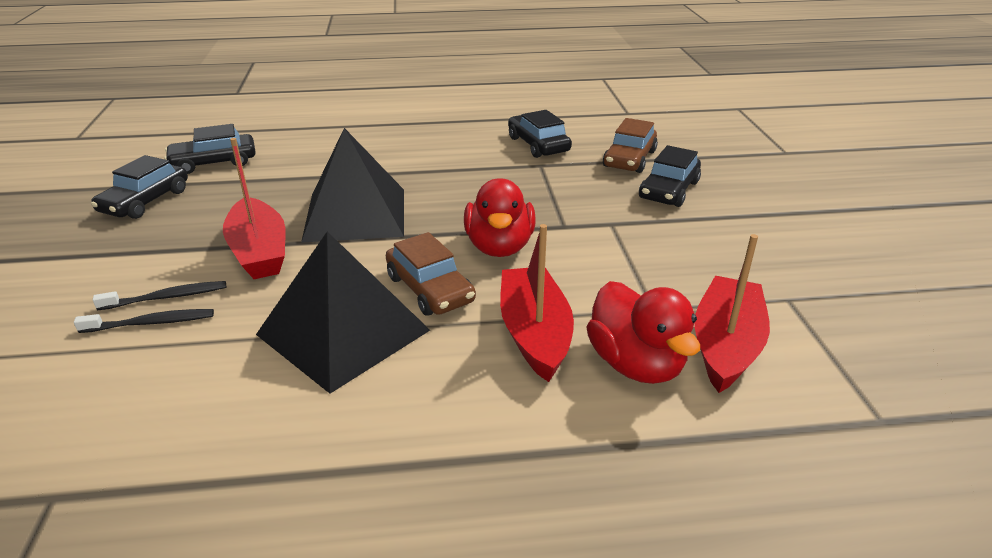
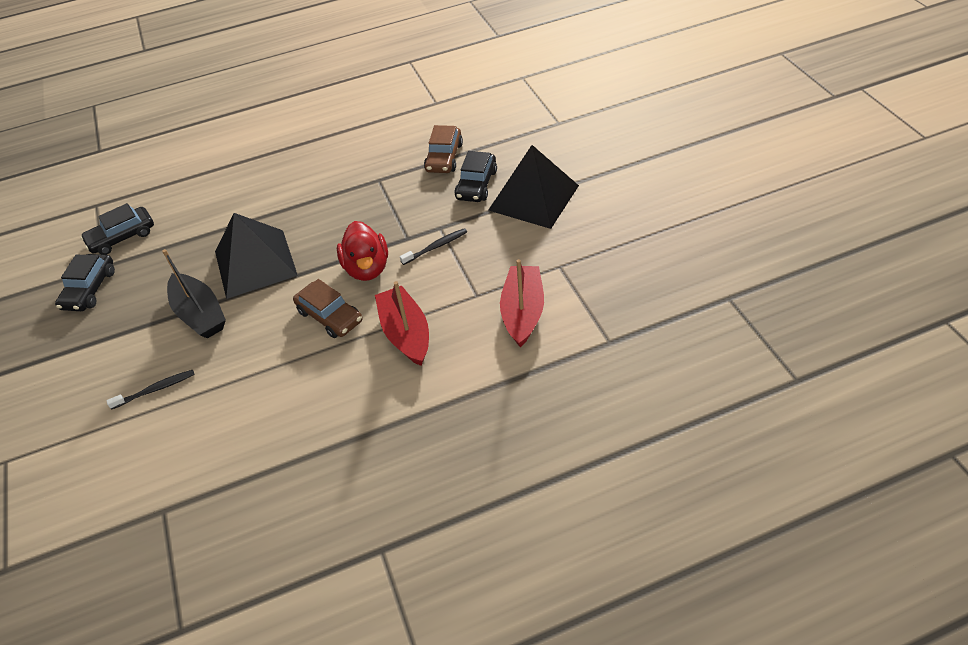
camera: 10 degrees left, 15 degrees up
(167, 297) = (155, 368): black toothbrush -> black toothbrush (436, 247)
(259, 251) = (200, 314): red boat -> black boat
(343, 332) = (285, 364): black pyramid -> black pyramid (534, 197)
(538, 144) = (372, 157): black car -> none
(635, 364) = (470, 340): red duck -> none

